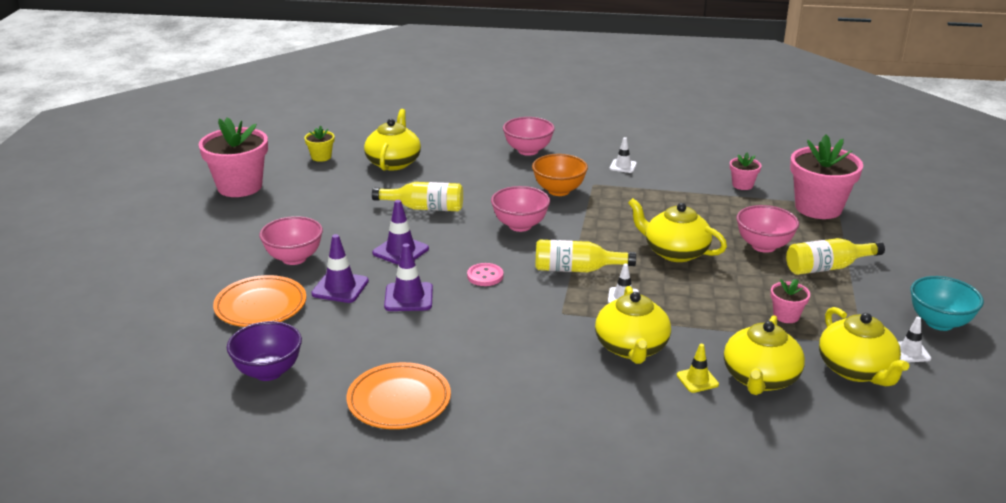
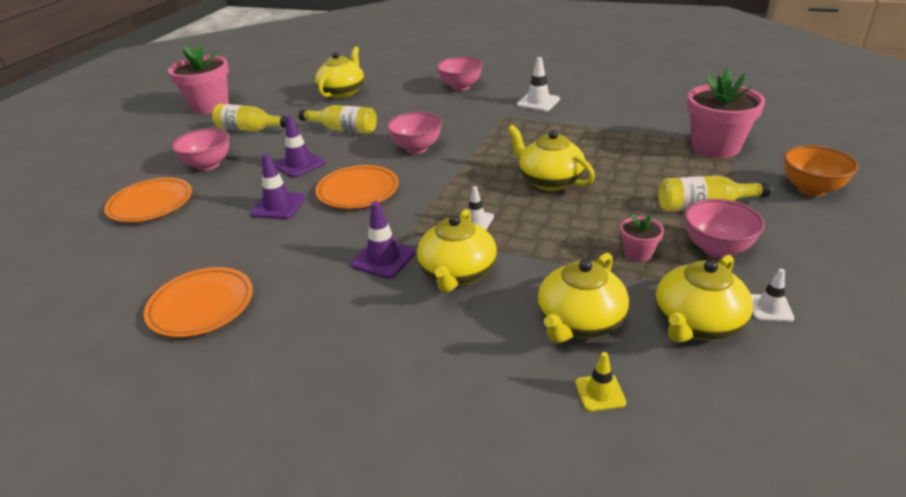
camera: 15 degrees right, 5 degrees up
(268, 372) = (111, 265): purple bowl -> none
(321, 157) = (288, 86): yellow flower pot -> none
(340, 287) = (227, 193): purple traffic cone -> purple traffic cone (383, 259)
(485, 276) = (358, 191): pink button -> orange plate
(559, 191) = (468, 120): orange bowl -> orange bowl (811, 189)
(577, 269) = (446, 191): yellow bottle -> yellow bottle (250, 129)
(623, 166) = (538, 102): white traffic cone -> white traffic cone, size x1.58
(697, 380) = (509, 316): yellow traffic cone -> yellow traffic cone (600, 393)
(742, 185) = (645, 123): pink flower pot -> none
(763, 246) = (643, 180): pink bowl -> pink bowl (717, 249)
(856, 370) = (696, 323): yellow teapot -> yellow teapot turned 45 degrees clockwise
(939, 322) = (816, 276): turquoise bowl -> none

